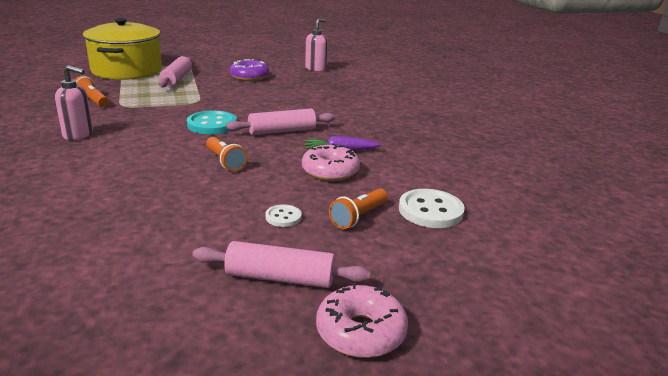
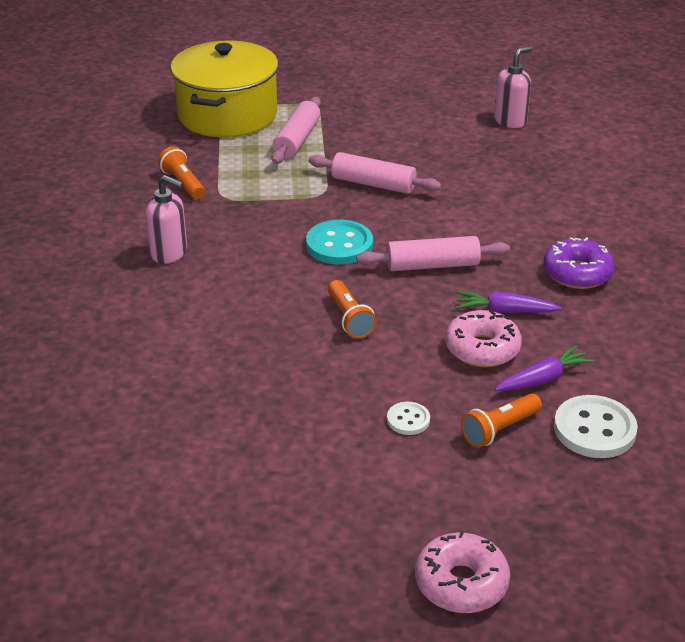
camera: 15 degrees right, 10 degrees up
(249, 77) = (404, 138): purple donut -> purple donut (577, 273)
(280, 278) = (390, 506): pink rolling pin -> pink rolling pin (373, 184)
(381, 185) = (543, 379): none -> purple carrot

